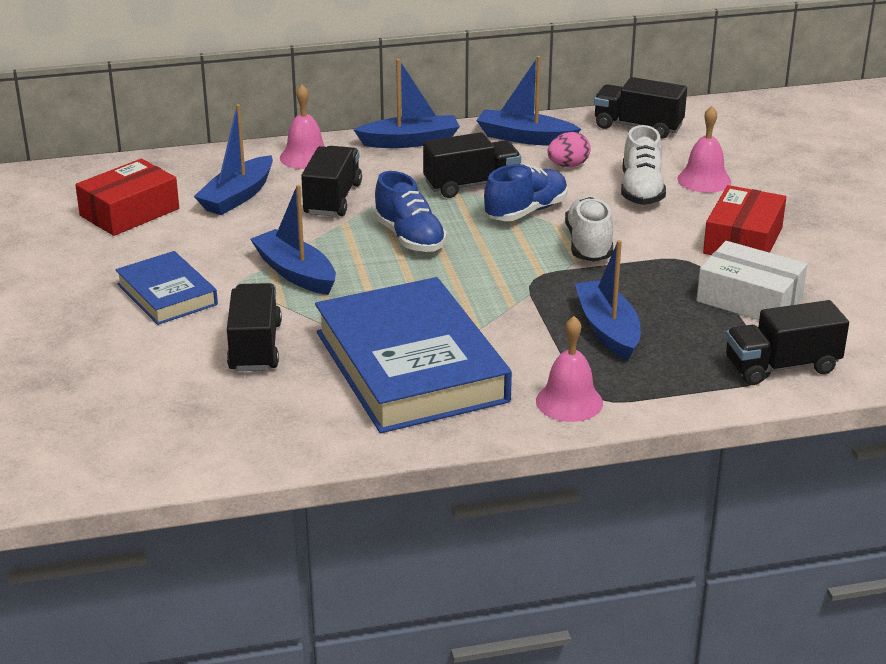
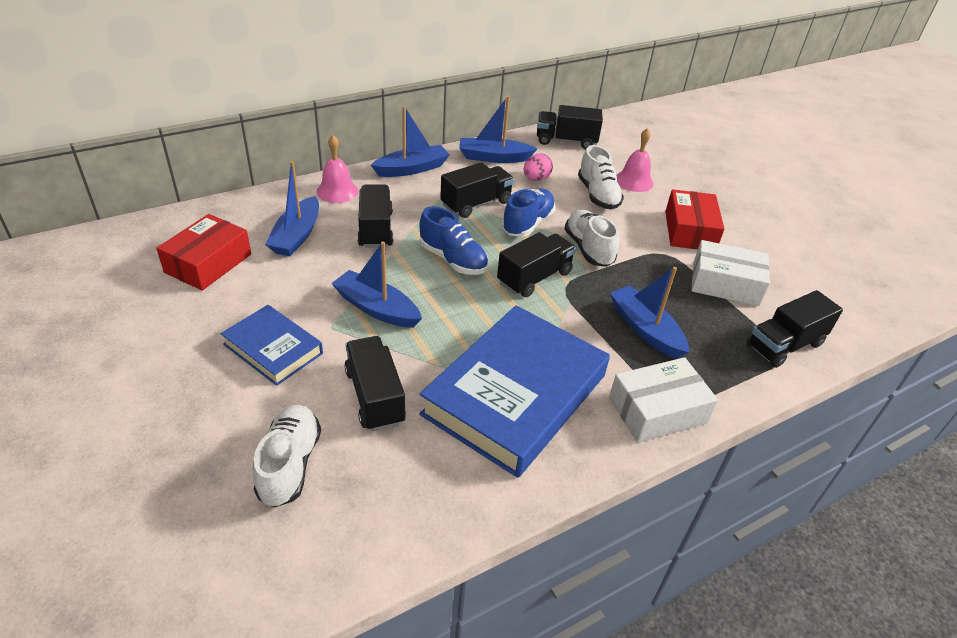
camera: 20 degrees left, 10 degrees up
(143, 387) = (289, 464): none -> white shoe
(411, 366) = (515, 395): blue book -> blue book turned 75 degrees clockwise
(500, 266) = (534, 278): none -> black truck
(569, 402) = (657, 410): pink bell -> white box

